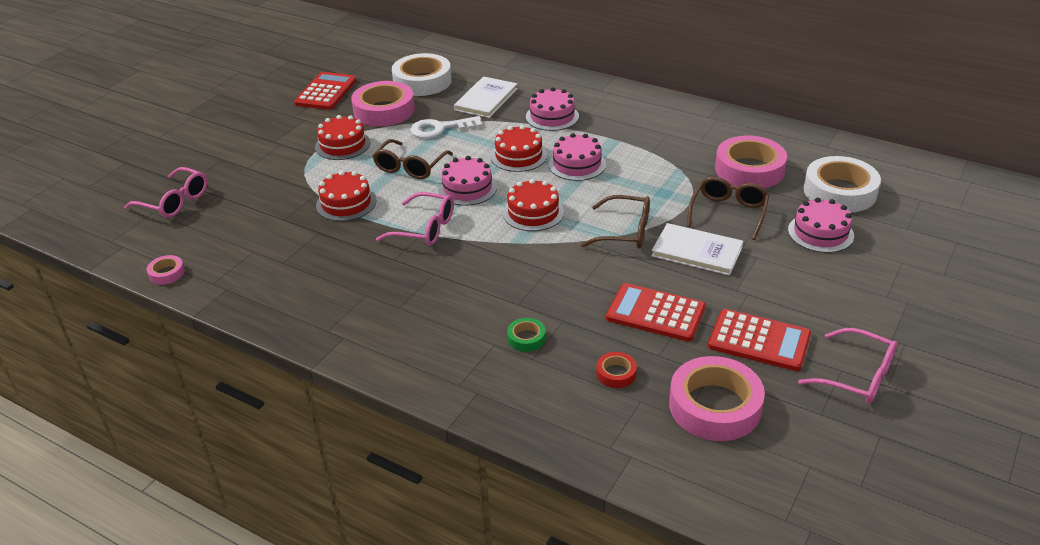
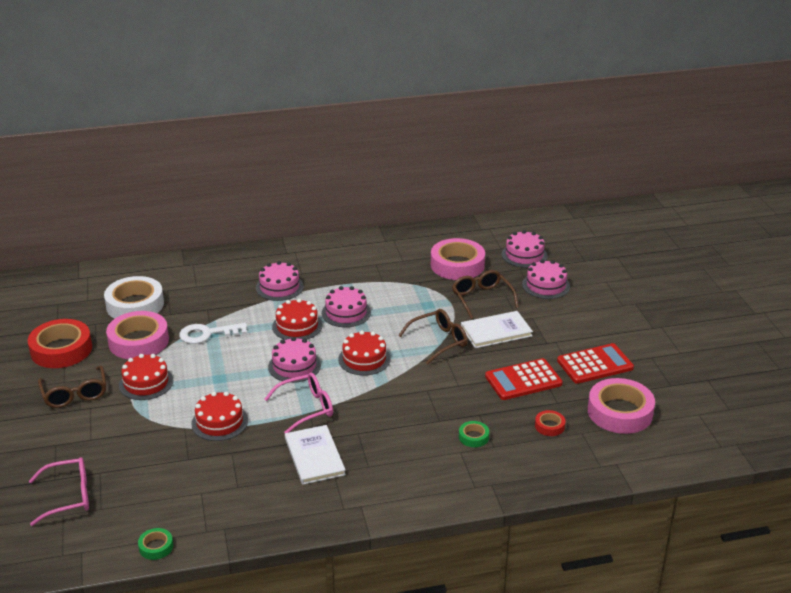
camera: 45 degrees left, 5 degrees down
(167, 273) = (156, 547): pink tape -> green tape
(326, 92) = (61, 350): red calculator -> red tape
(410, 167) = (228, 372): brown glasses -> brown glasses (75, 394)
(440, 129) = (208, 334): white key -> white key turned 45 degrees clockwise
(486, 99) = (210, 296): white book -> white book (314, 456)
(839, 192) = (524, 255): white tape -> pink cake
(857, 376) = (661, 356): pink glasses -> none

